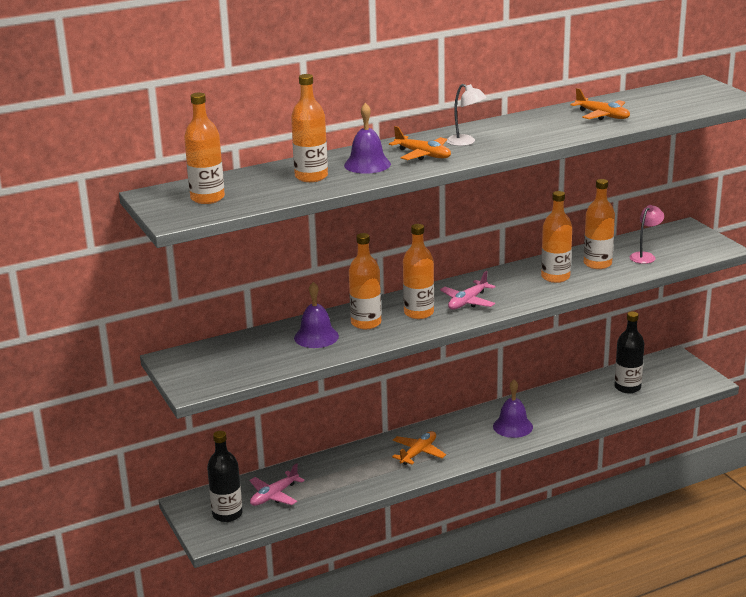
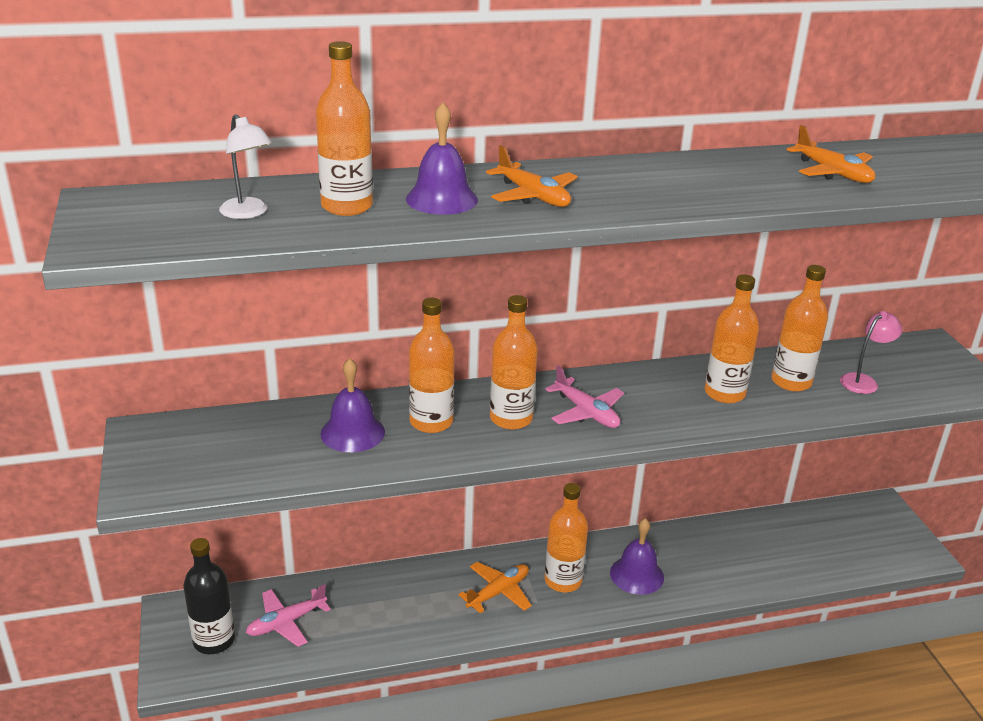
camera: 10 degrees right, 5 degrees up
(207, 198) = (171, 218): orange bottle -> orange bottle (563, 581)
(466, 142) = (608, 185): white lamp -> white lamp (248, 213)
(467, 302) = (586, 412): pink plane -> pink plane turned 90 degrees counterclockwise
(627, 387) = (808, 542): black bottle -> none

